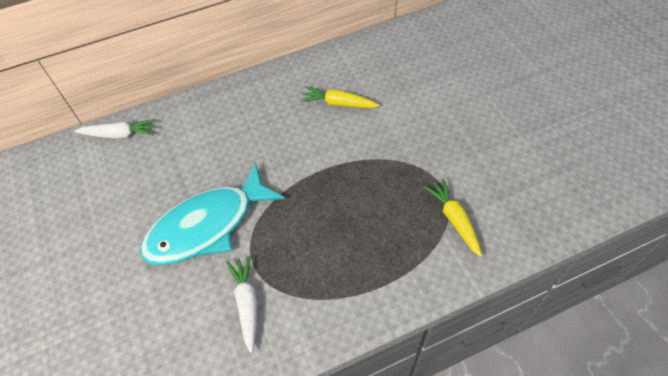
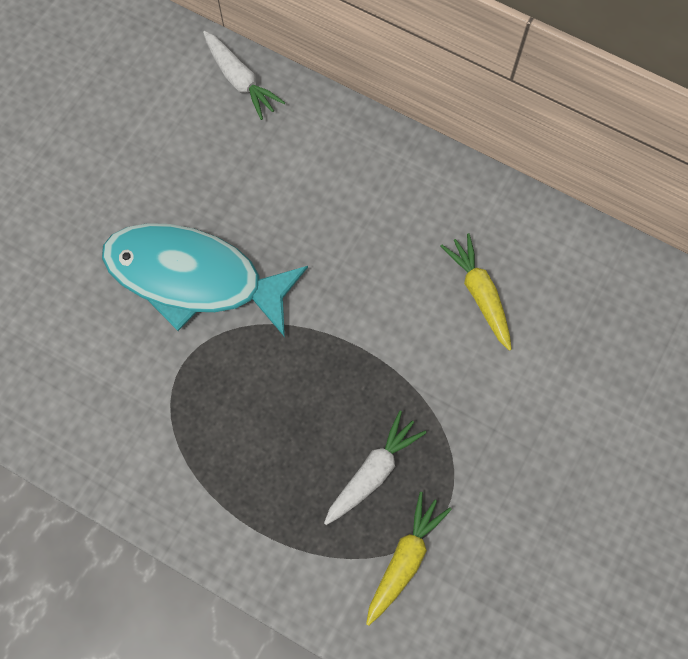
camera: 50 degrees right, 15 degrees up
(247, 303) = (133, 395): white carrot -> white carrot (373, 472)

